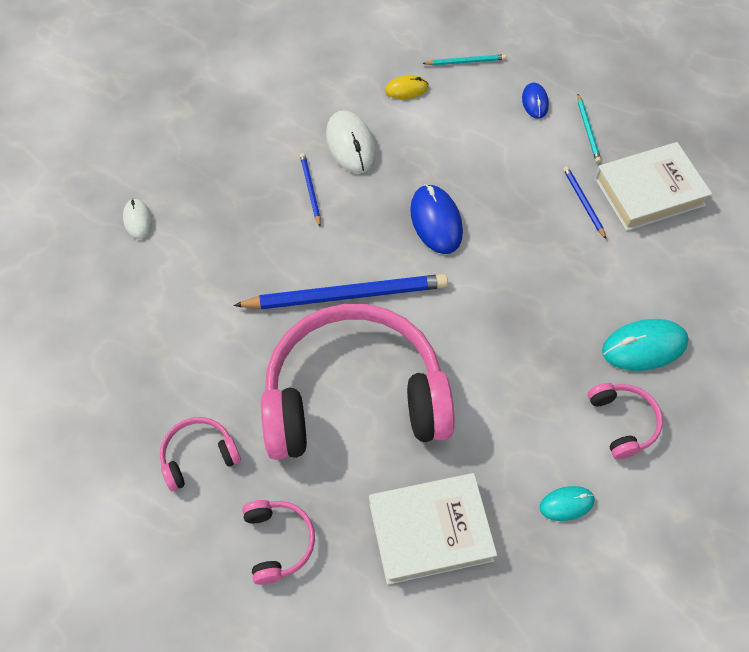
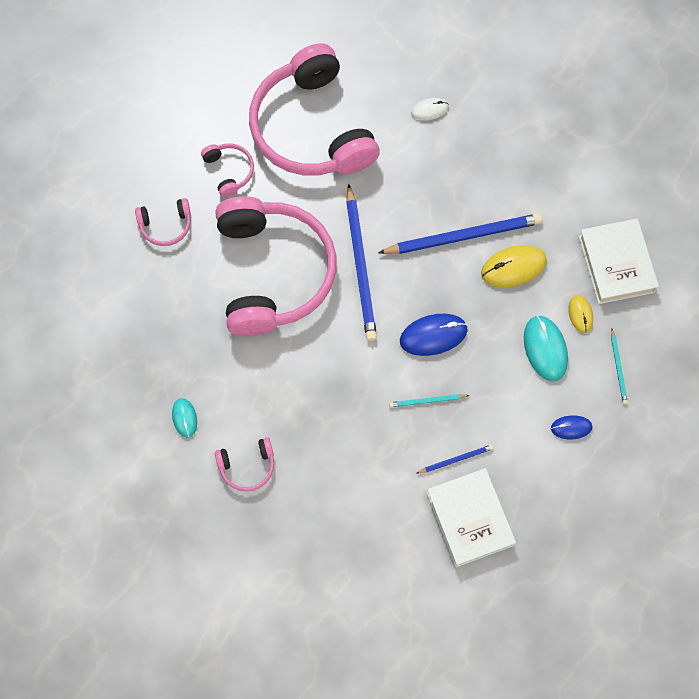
camera: 90 degrees right, 10 degrees up
(145, 352) = (311, 128): none -> pink headphones
(310, 189) = (463, 236): blue pencil -> blue pencil, size x2.17
(350, 144) = (513, 267): white mouse -> yellow mouse
(430, 531) = (169, 323): white book -> white book (616, 264)
(588, 130) = (539, 472): turquoise pencil -> turquoise pencil (427, 401)
(644, 346) = (313, 492): turquoise mouse -> turquoise mouse (545, 349)

